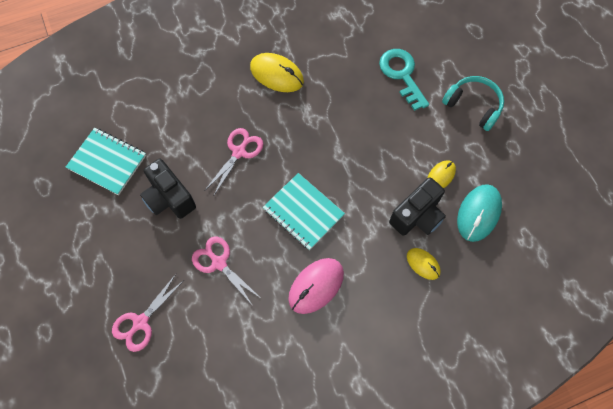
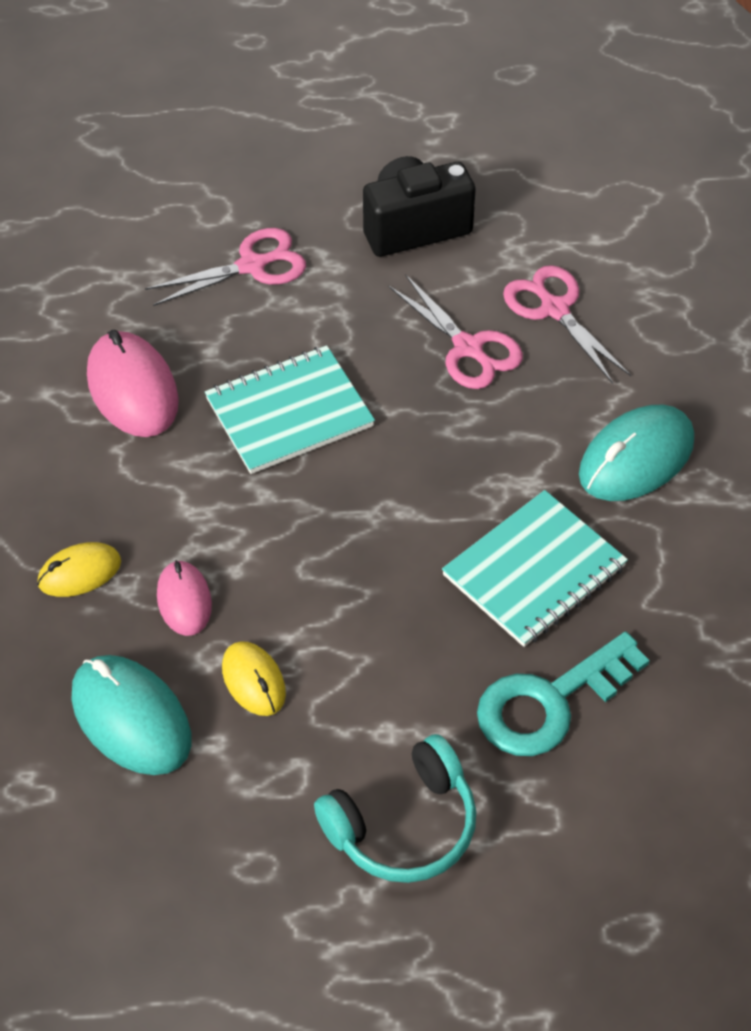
camera: 110 degrees right, 15 degrees down
(107, 162) = (528, 159): turquoise notebook -> turquoise notebook (534, 571)
(141, 322) = (202, 148): pink scissors -> pink scissors (554, 309)
(276, 74) = (636, 458): yellow mouse -> turquoise mouse
(402, 75) = (549, 702): turquoise key -> turquoise key turned 150 degrees clockwise
(417, 216) = (184, 600): black camera -> pink mouse

